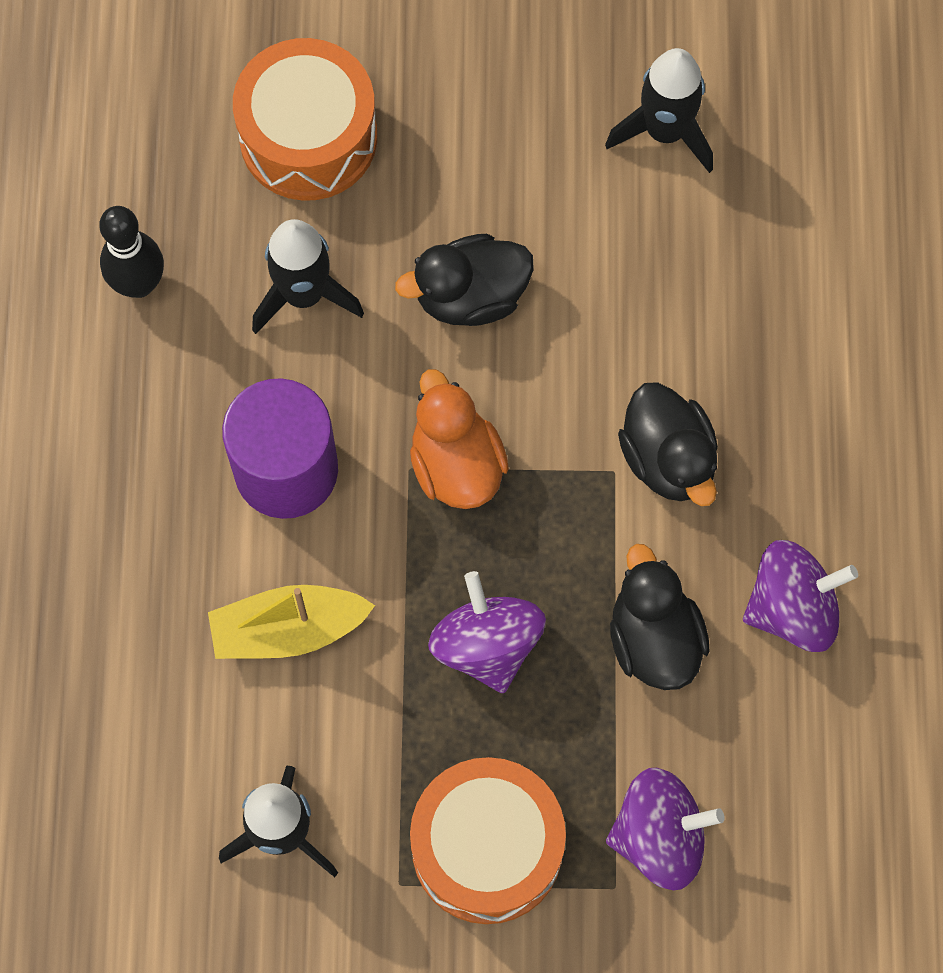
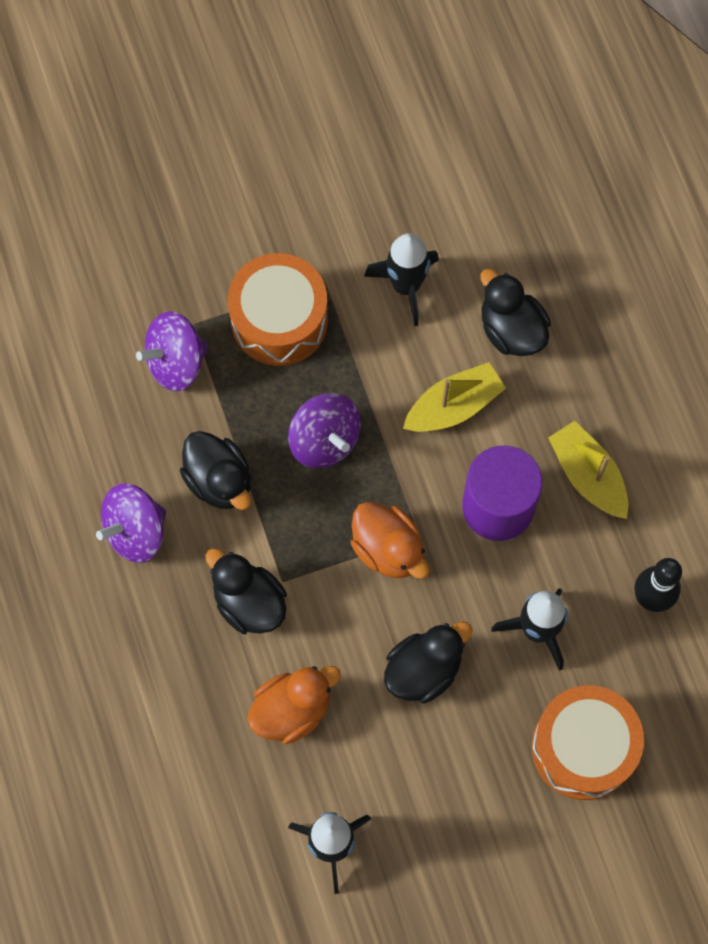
camera: 160 degrees right, 0 degrees up
(147, 468) = (588, 476): none -> yellow boat
(159, 712) = (511, 330): none -> black duck
(658, 305) = (292, 710): none -> orange duck

